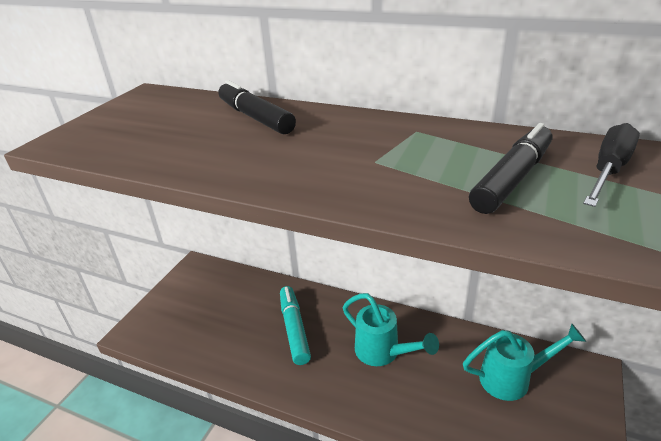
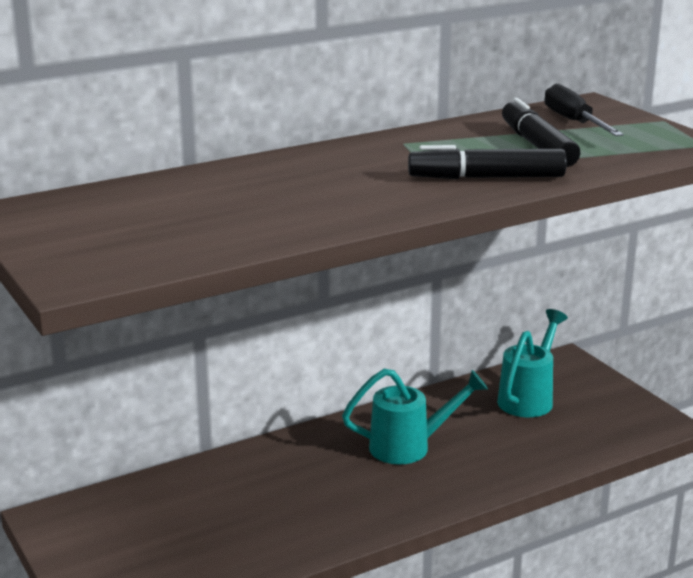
camera: 55 degrees left, 10 degrees down
(255, 117) = (233, 182): black marker -> black marker (486, 178)
(294, 329) = (296, 485): turquoise marker -> none

